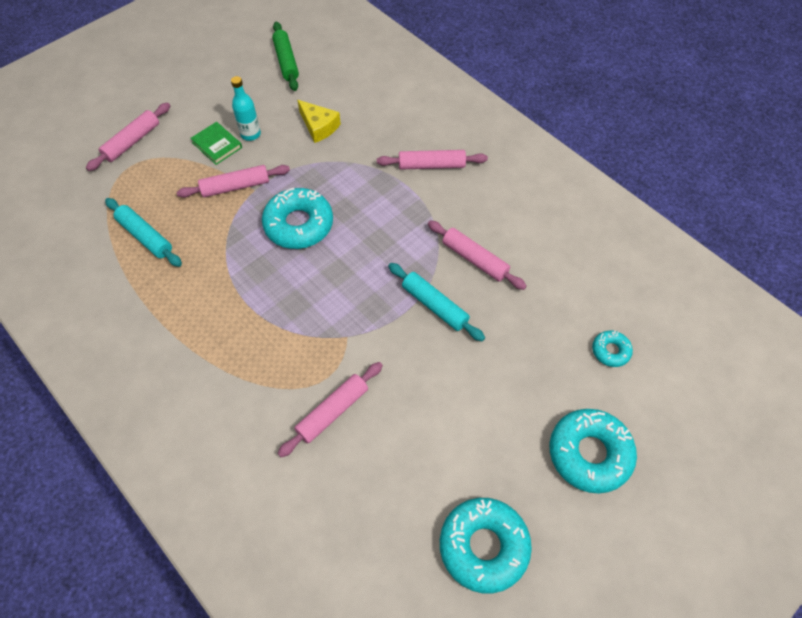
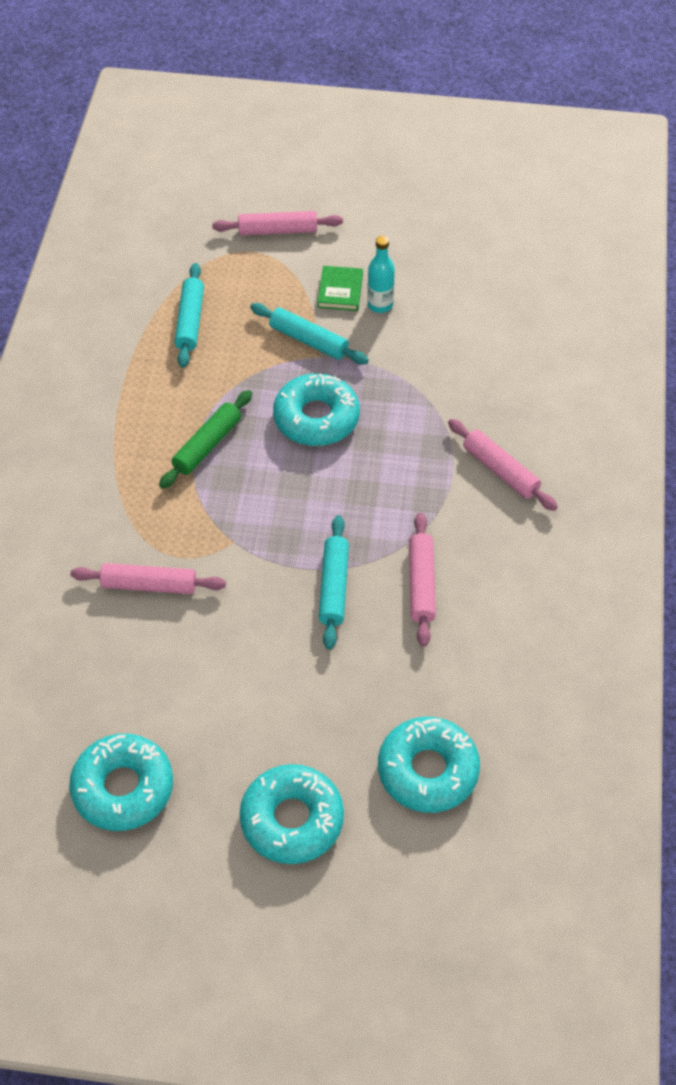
camera: 50 degrees right, 5 degrees down
(235, 186) = (308, 340): pink rolling pin -> turquoise rolling pin
(286, 61) = (500, 262): green rolling pin -> green rolling pin (207, 445)
(319, 126) = (447, 348): yellow cheese -> none
(610, 351) = (427, 770): turquoise donut -> turquoise donut, size x1.99

